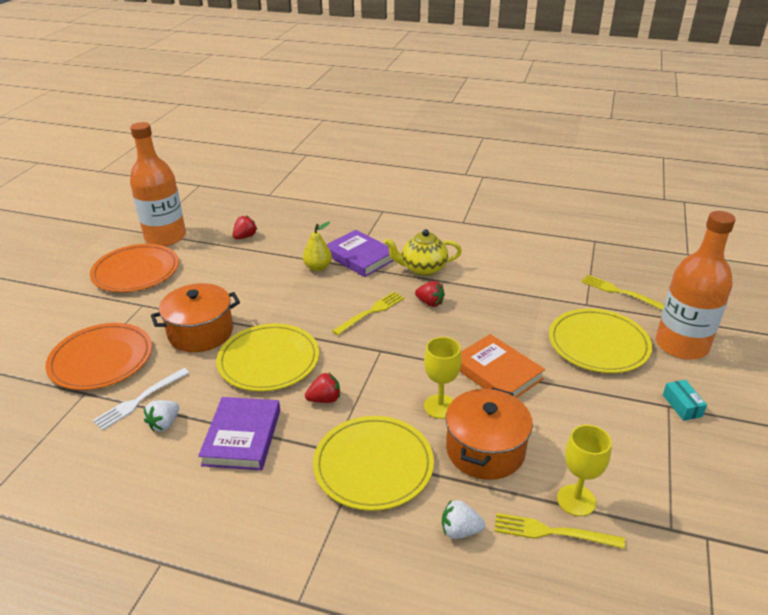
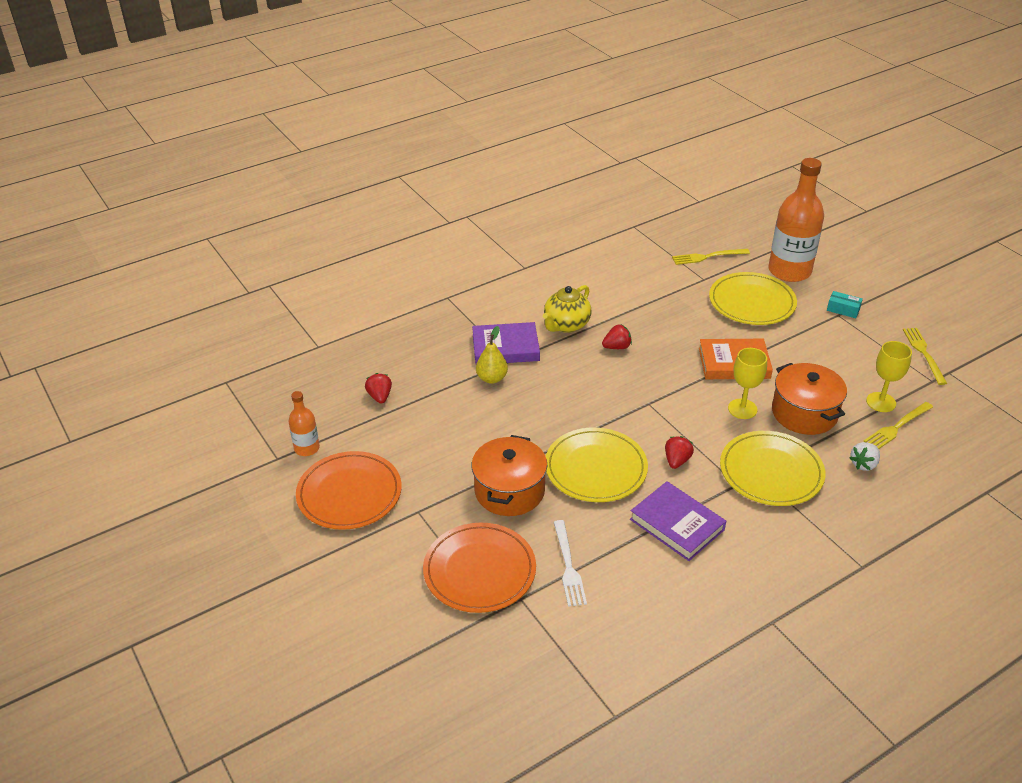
camera: 50 degrees left, 5 degrees up
(164, 424) = (616, 562): white strawberry -> none
(165, 237) = (307, 448): orange bottle -> orange bottle, size x0.49
(371, 312) = (593, 382): yellow fork -> yellow fork (923, 353)

